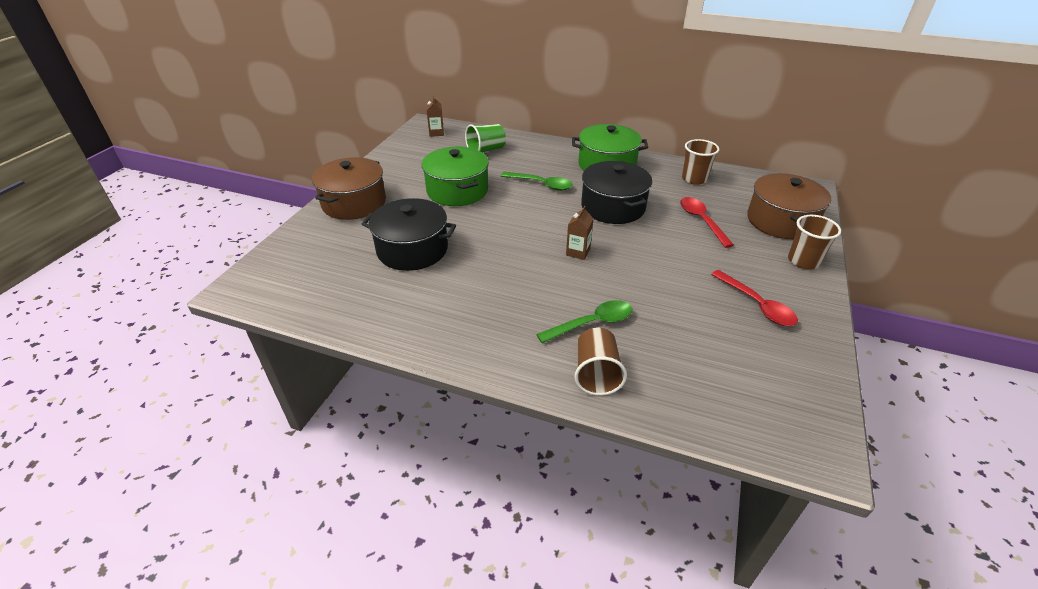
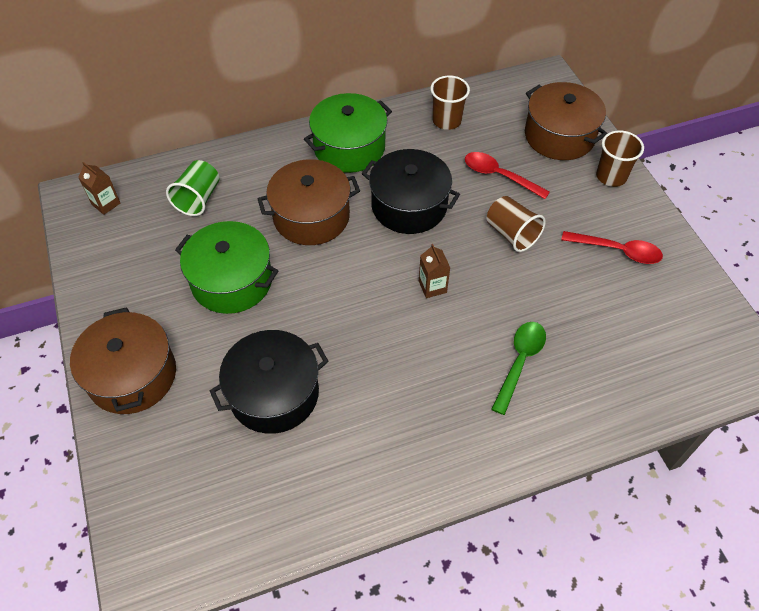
camera: 40 degrees left, 15 degrees up
(541, 184) = (311, 216): green spoon -> brown pot
(596, 374) = (570, 412): brown cup -> brown cup (511, 234)

